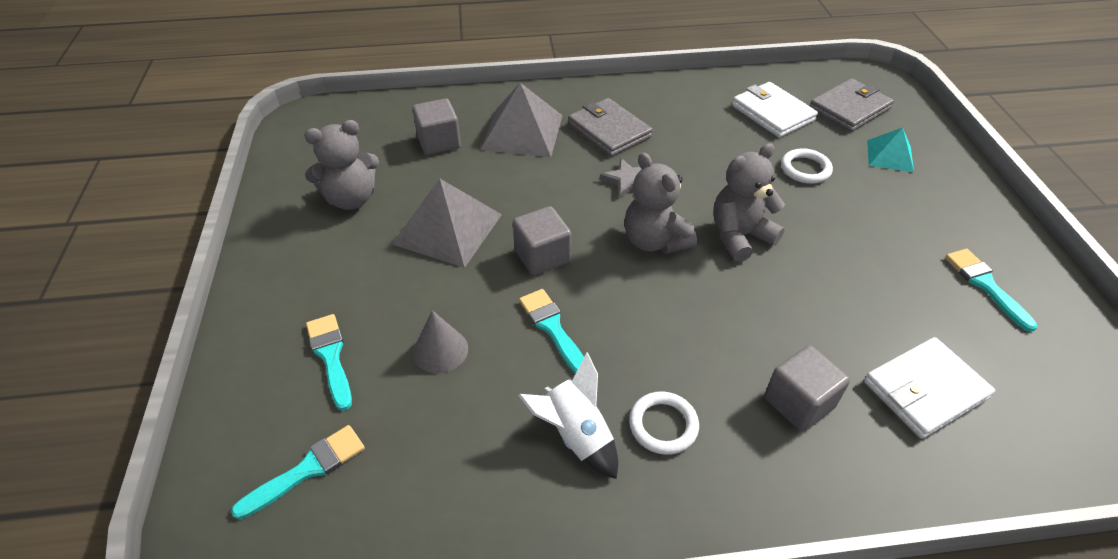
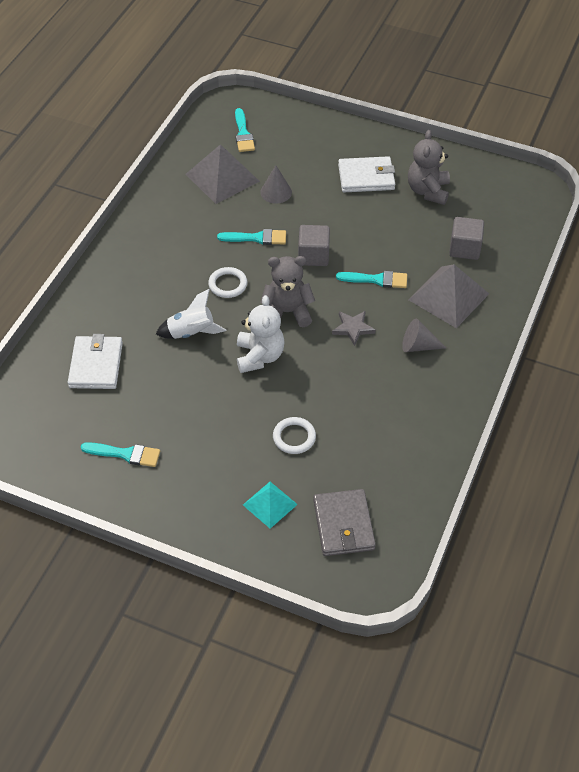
camera: 120 degrees right, 5 degrees up
(331, 356) = (303, 154): turquoise brush -> turquoise brush (376, 280)
(448, 229) = (368, 224): grey pyramid -> grey pyramid (222, 177)
(576, 435) = (188, 220): white rocket -> white rocket (191, 333)
(609, 130) = (418, 346): grey wallet -> grey cone
(663, 425) = (167, 252): white ring -> white ring (228, 284)
(739, 236) = (259, 356): grey teddy bear -> white teddy bear
(772, 113) = (373, 464): white wallet -> white wallet (366, 177)
(798, 402) = (134, 309): grey cube -> none

